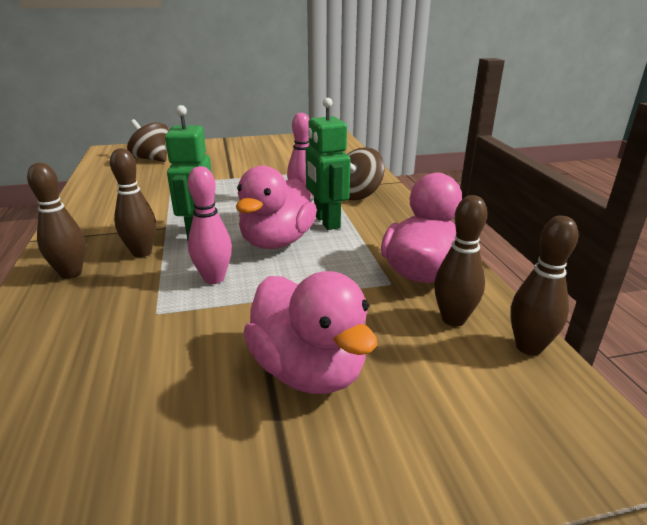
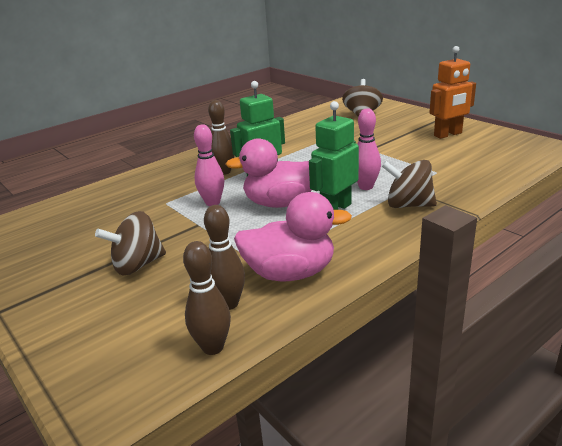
camera: 65 degrees right, 0 degrees up
(71, 273) = (186, 166): brown bowling pin -> none
(260, 149) = (448, 134): none -> orange robot
(308, 370) = (137, 265): pink duck -> brown spinning top

